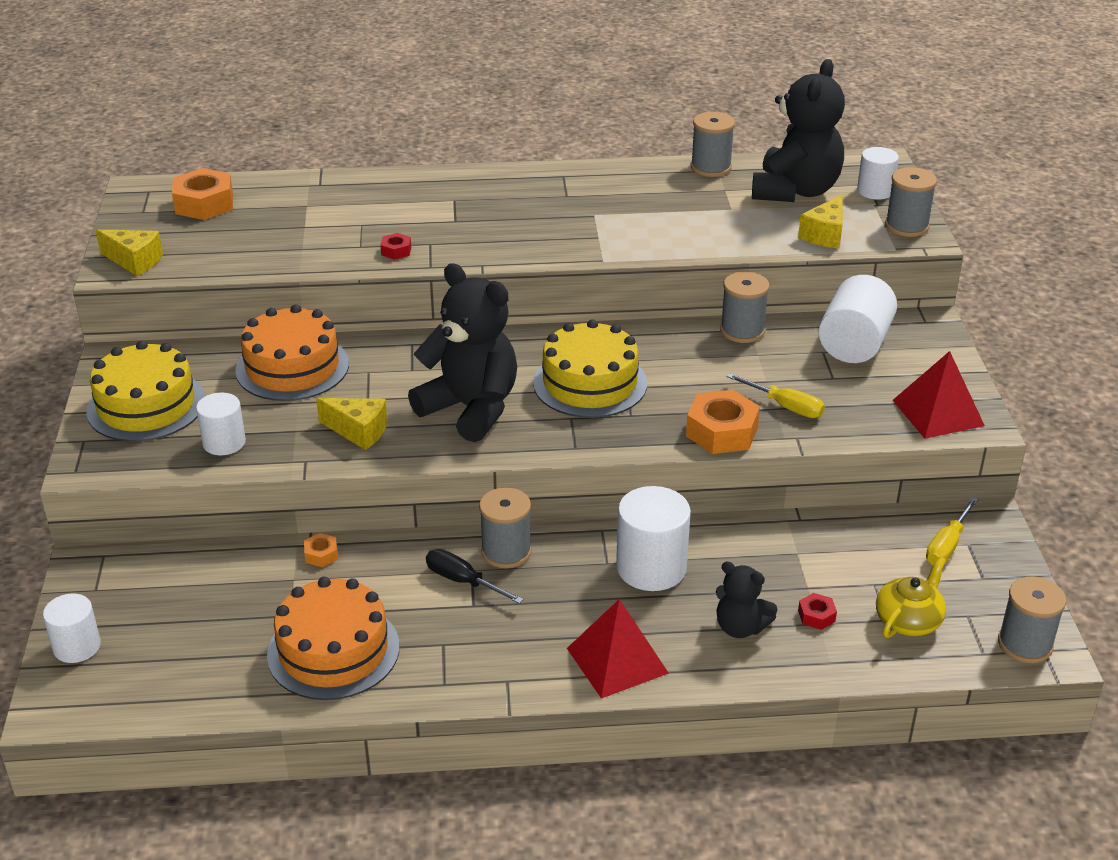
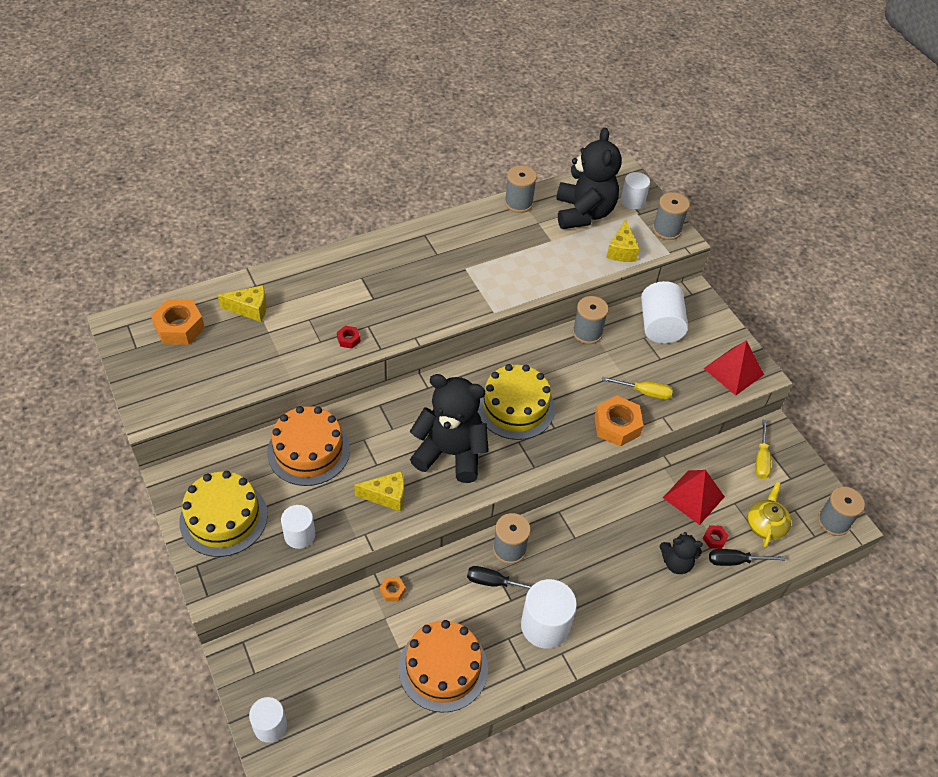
camera: 25 degrees left, 15 degrees up
(134, 261) = (161, 401): yellow cheese -> yellow cheese (250, 309)
(617, 660) = (618, 614): red pyramid -> red pyramid (693, 497)
(651, 568) = (603, 533): white cylinder -> white cylinder (545, 625)
(834, 649) = (735, 561): none -> black screwdriver

